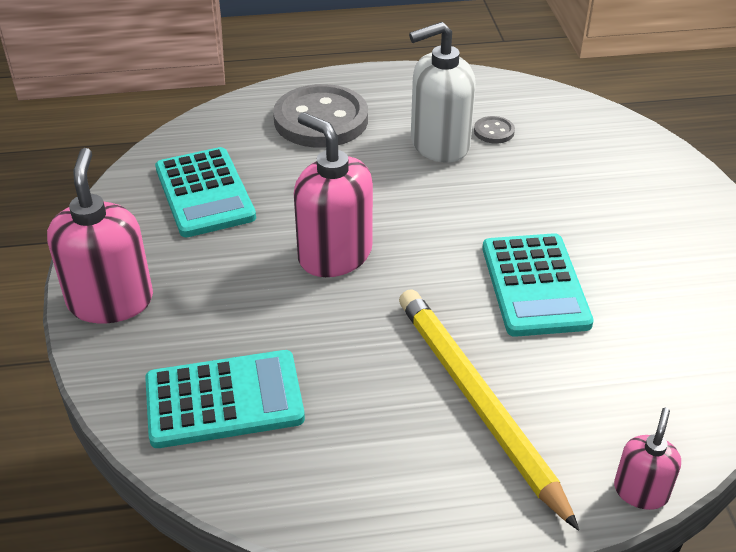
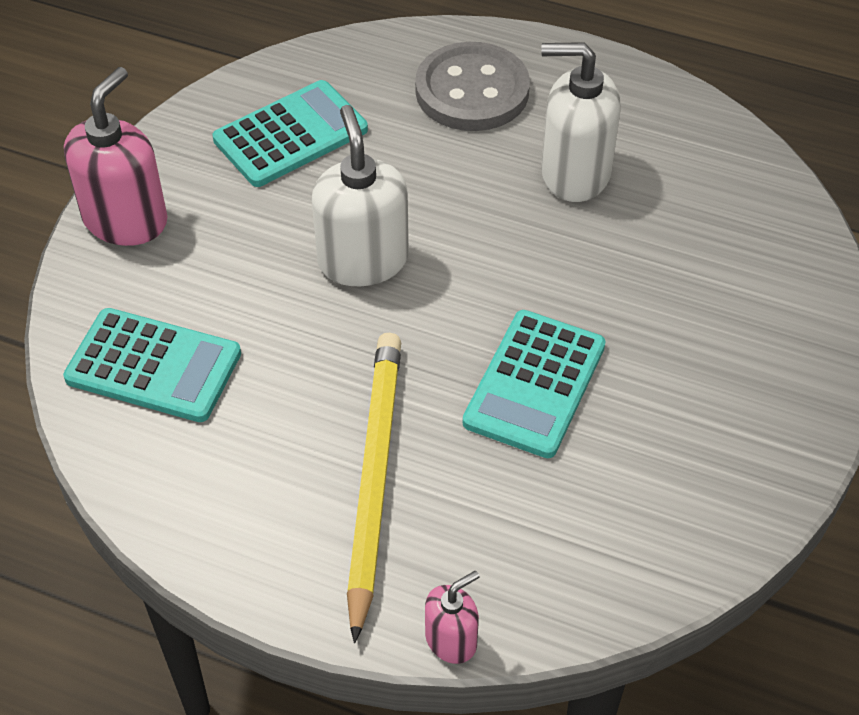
camera: 30 degrees right, 10 degrees up
(205, 193) = (290, 135): turquoise calculator -> turquoise calculator turned 135 degrees counterclockwise
(334, 255) = (363, 260): pink soap dispenser -> white soap dispenser
(494, 131) = (650, 181): grey button -> none

